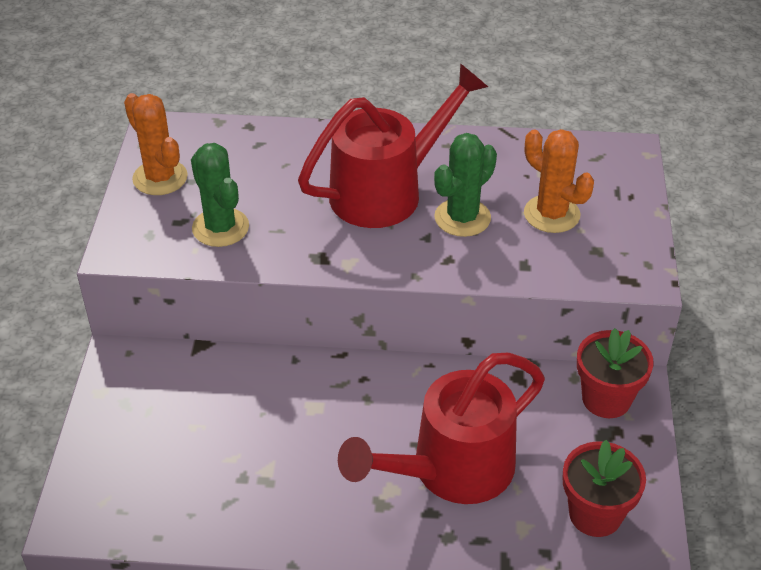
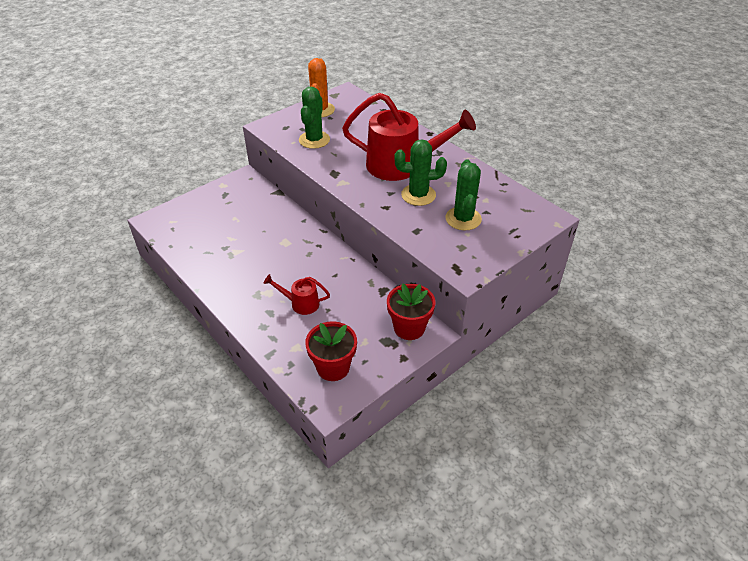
camera: 45 degrees right, 0 degrees up
(450, 470) = (300, 303): red watering can -> red watering can, size x0.46
(551, 214) = (463, 219): orange cactus -> green cactus

